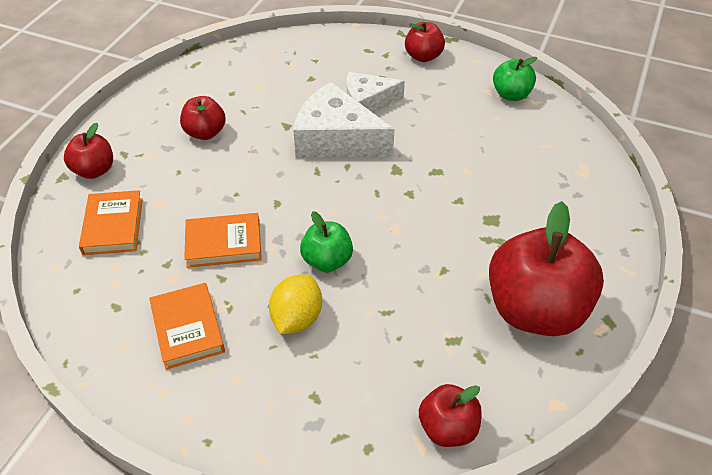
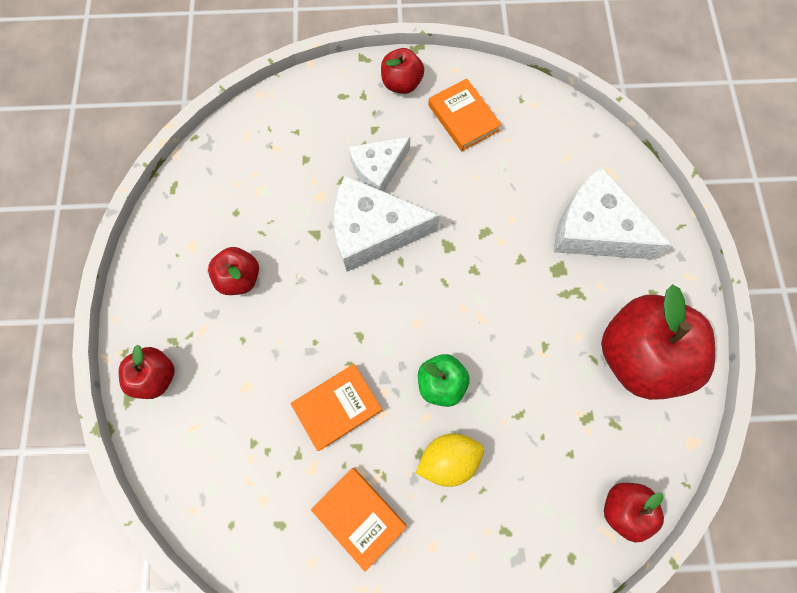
camera: 25 degrees left, 25 degrees up
(113, 226) = (219, 435): orange book -> orange book (463, 118)
(297, 318) = (448, 459): yellow lemon -> yellow lemon turned 75 degrees clockwise
(511, 95) = (508, 104): green apple -> none
(545, 203) = (595, 229): none -> white cheese

